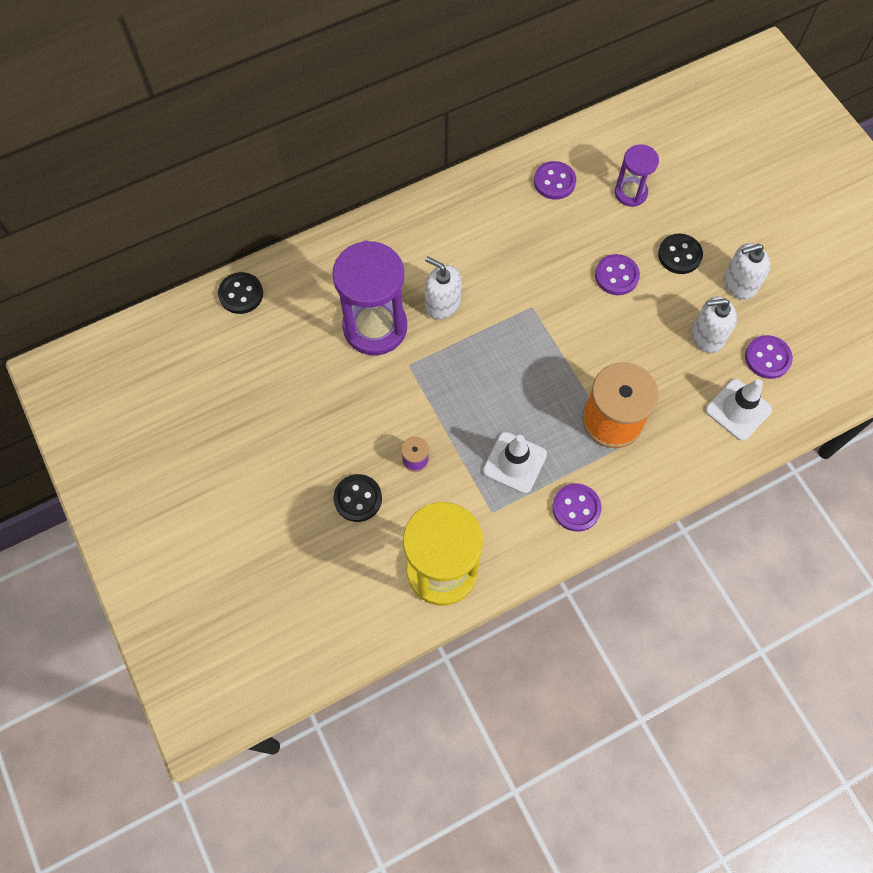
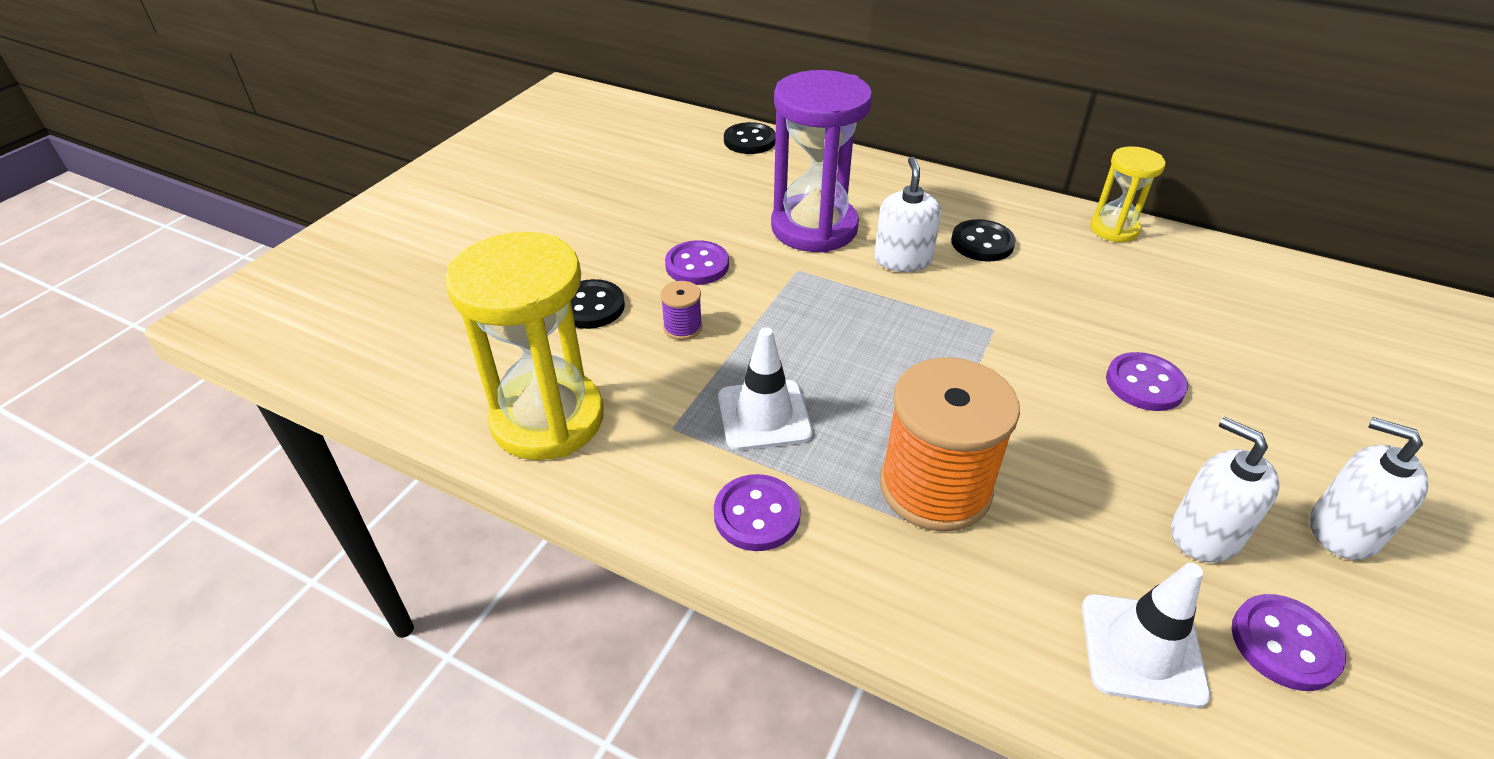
camera: 55 degrees right, 25 degrees down
(499, 176) = (1114, 229): none -> yellow hourglass
(554, 182) = (1176, 271): purple button -> purple button (697, 265)
(630, 193) = (1273, 340): purple hourglass -> none
(679, 255) = (1272, 434): black button -> black button (982, 243)

